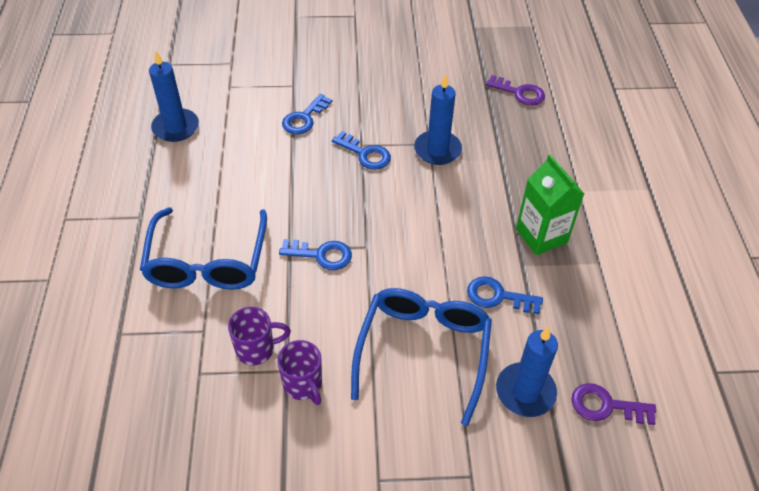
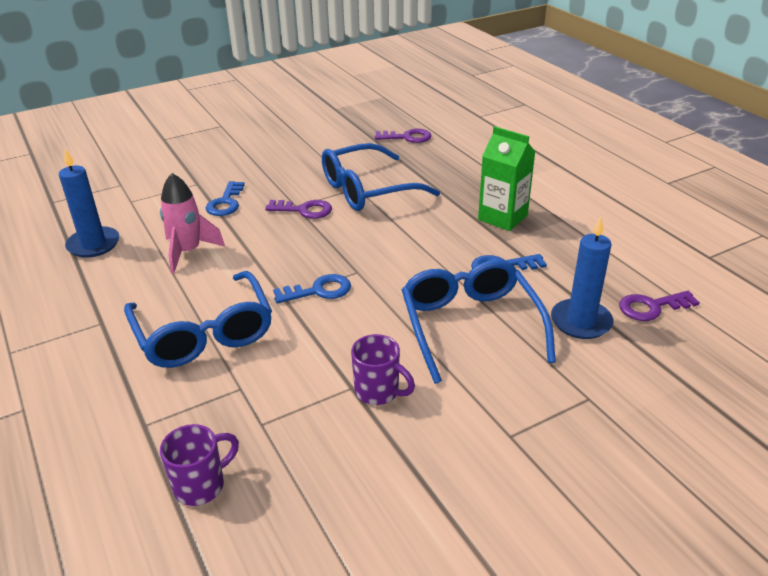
camera: 25 degrees left, 15 degrees down
(243, 166) = (188, 252): none -> pink rocket
(257, 349) = (309, 382): purple mug -> purple mug (201, 485)
(365, 154) = (304, 210): blue key -> purple key
(437, 150) = (368, 190): blue candle -> blue glasses

